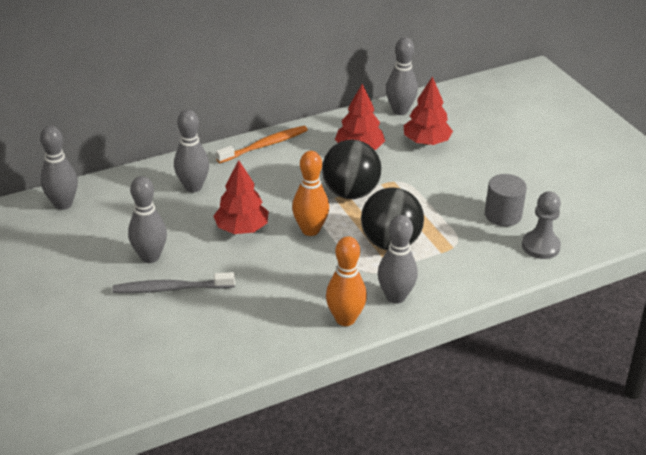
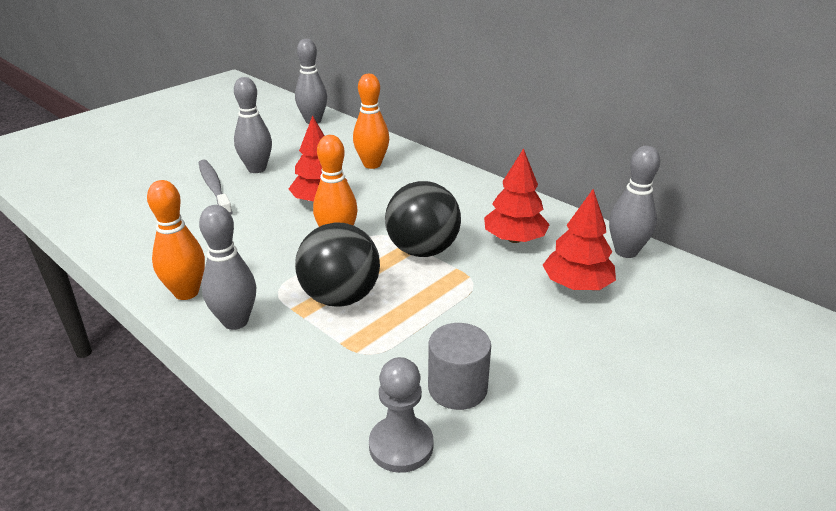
camera: 70 degrees right, 5 degrees down
(193, 187) = (372, 164): grey bowling pin -> orange bowling pin
(264, 145) = (469, 183): orange toothbrush -> none

